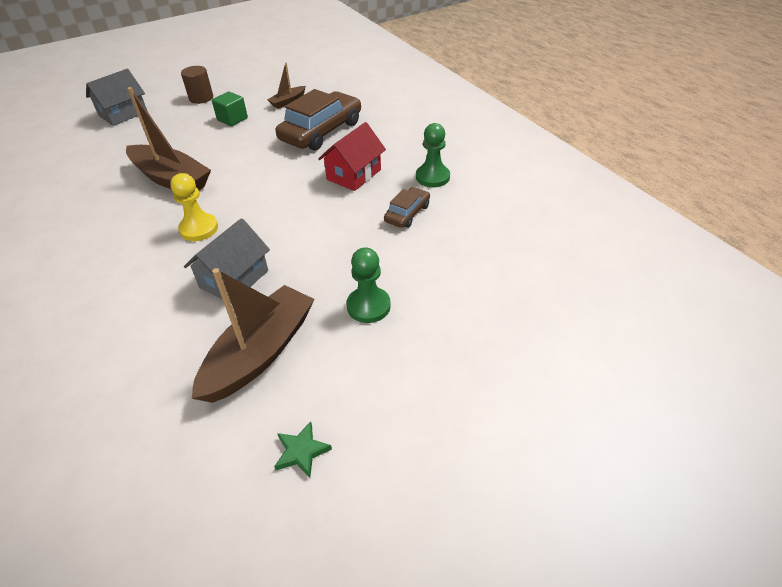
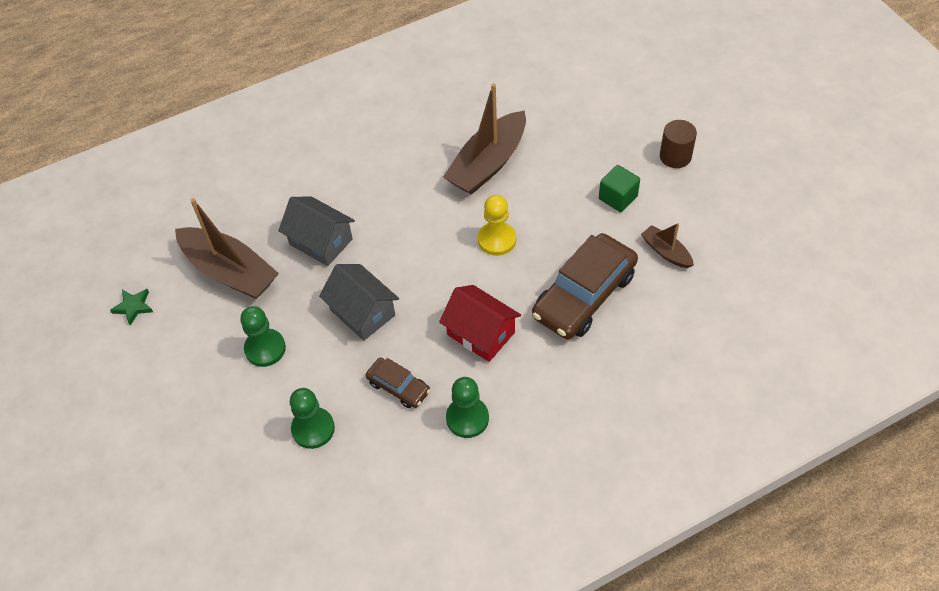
camera: 95 degrees right, 10 degrees up
(123, 114) = (633, 90): grey house -> grey house (362, 312)
(199, 228) = (398, 203): yellow pawn -> yellow pawn (497, 240)
(321, 131) = (584, 295): brown car -> brown car turned 90 degrees clockwise
(456, 260) = (313, 429): none -> green pawn

